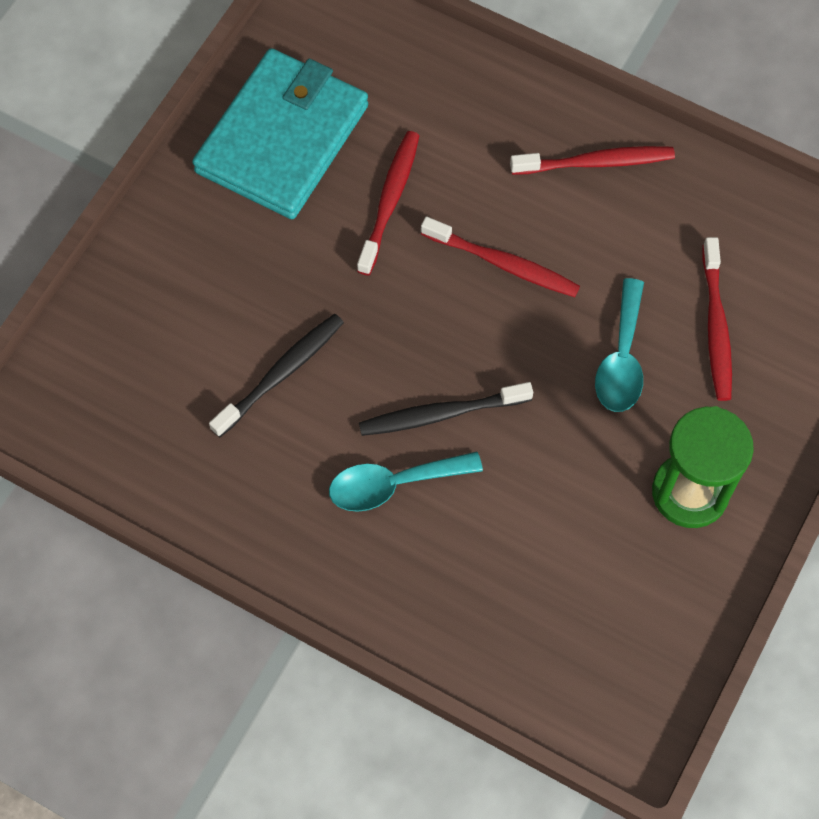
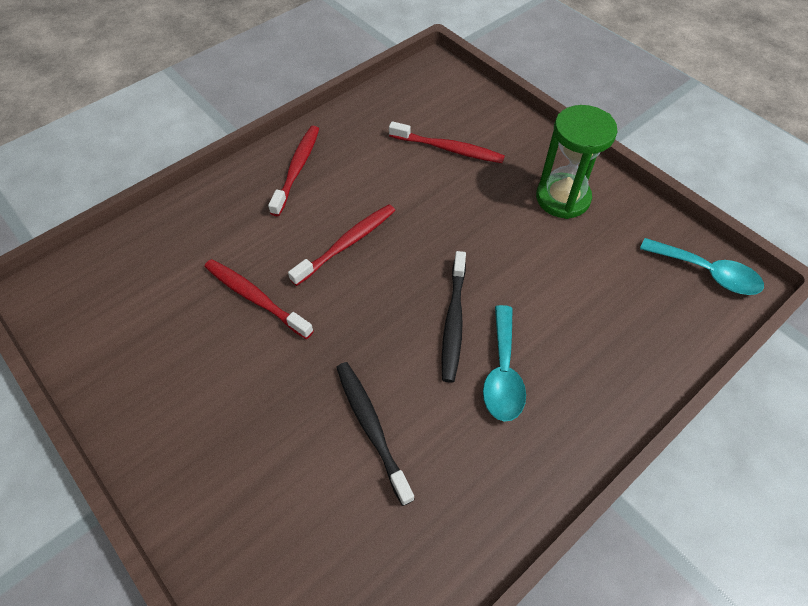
camera: 70 degrees left, 10 degrees down
(282, 138) = (152, 356): turquoise wallet -> none
(621, 359) = (452, 202): turquoise spoon -> turquoise spoon (707, 273)

